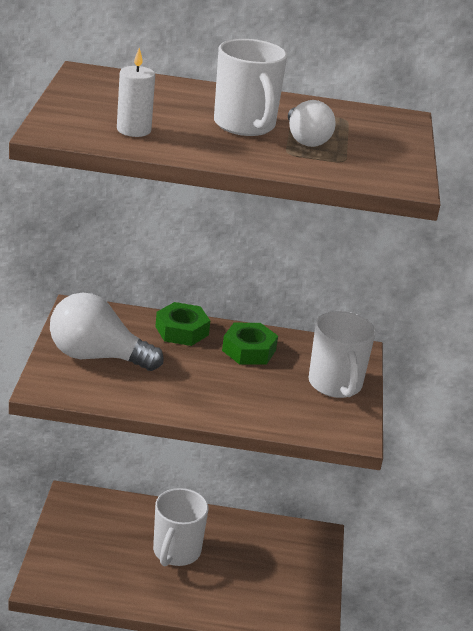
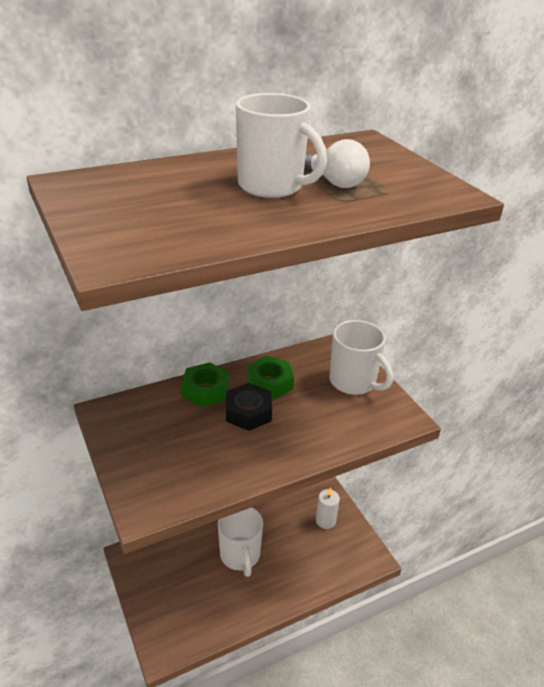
camera: 30 degrees left, 5 degrees up
(97, 356) = (160, 451): white light bulb -> none
(133, 130) = (188, 227): white candle -> white candle (325, 520)
(203, 363) = (248, 412): none -> black nut

